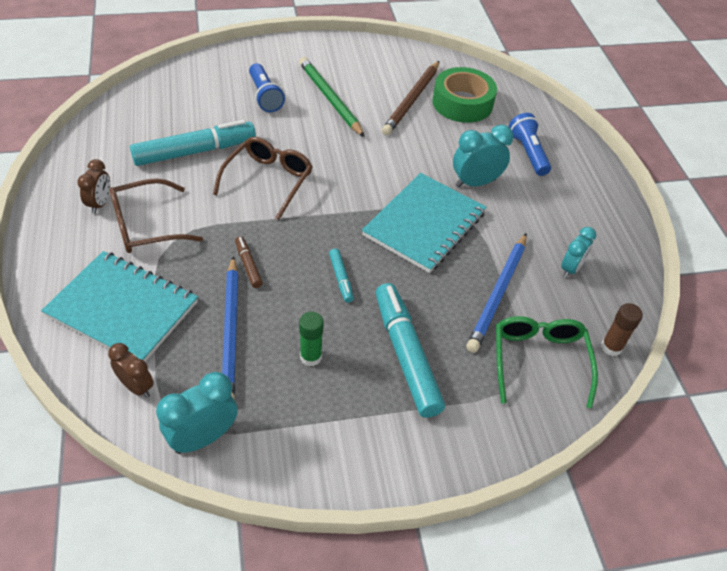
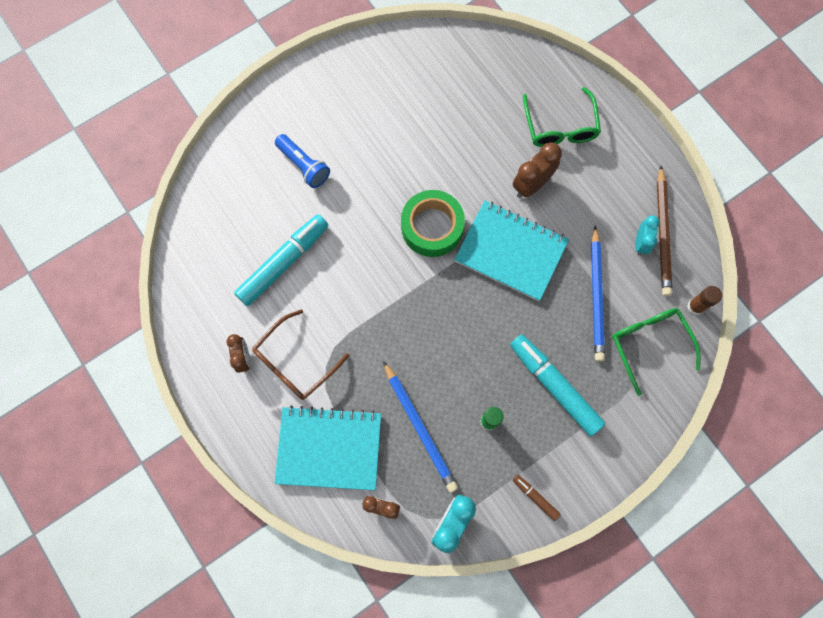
camera: 20 degrees left, 25 degrees up
(248, 265) = (397, 361): brown marker -> brown marker (535, 497)
(268, 180) = (363, 265): brown glasses -> none
(329, 99) = (362, 141): green pencil -> none
(341, 279) = (474, 339): turquoise marker -> none
(412, 100) = (434, 107): brown pencil -> brown pencil (663, 233)
(424, 224) = (511, 251): turquoise notebook -> turquoise notebook turned 75 degrees counterclockwise
(462, 103) = (479, 89): green tape -> green tape (432, 227)
(475, 183) = (531, 184): turquoise clock -> brown clock
(528, 153) = (560, 127): blue flashlight -> green glasses

